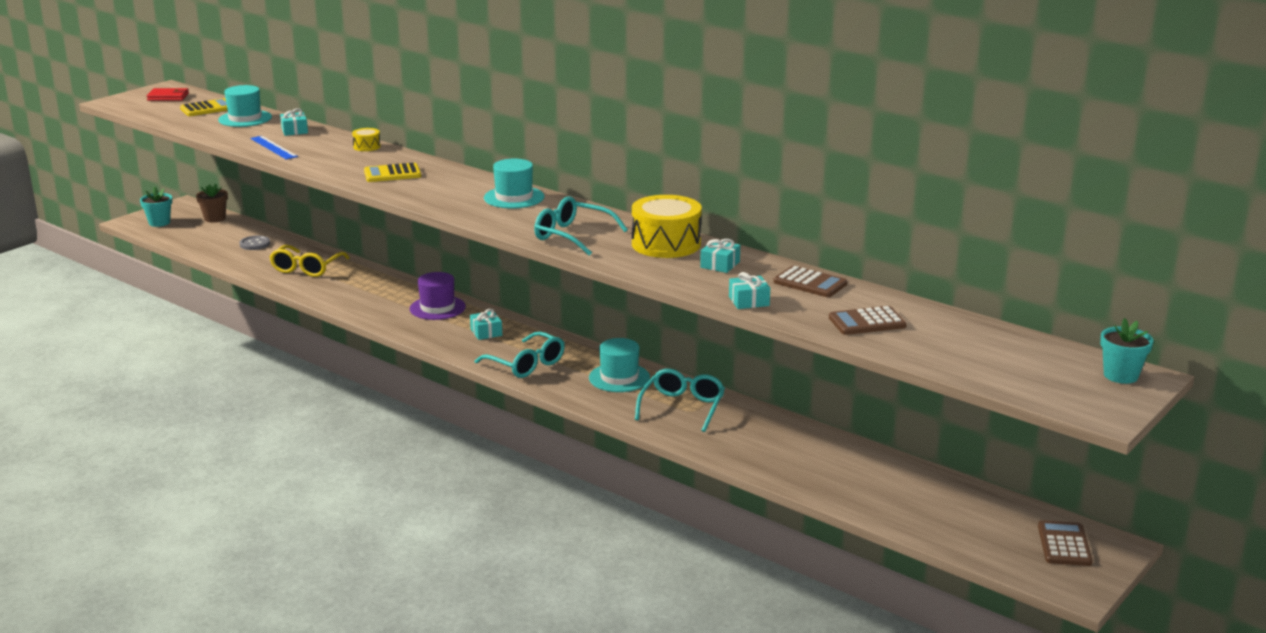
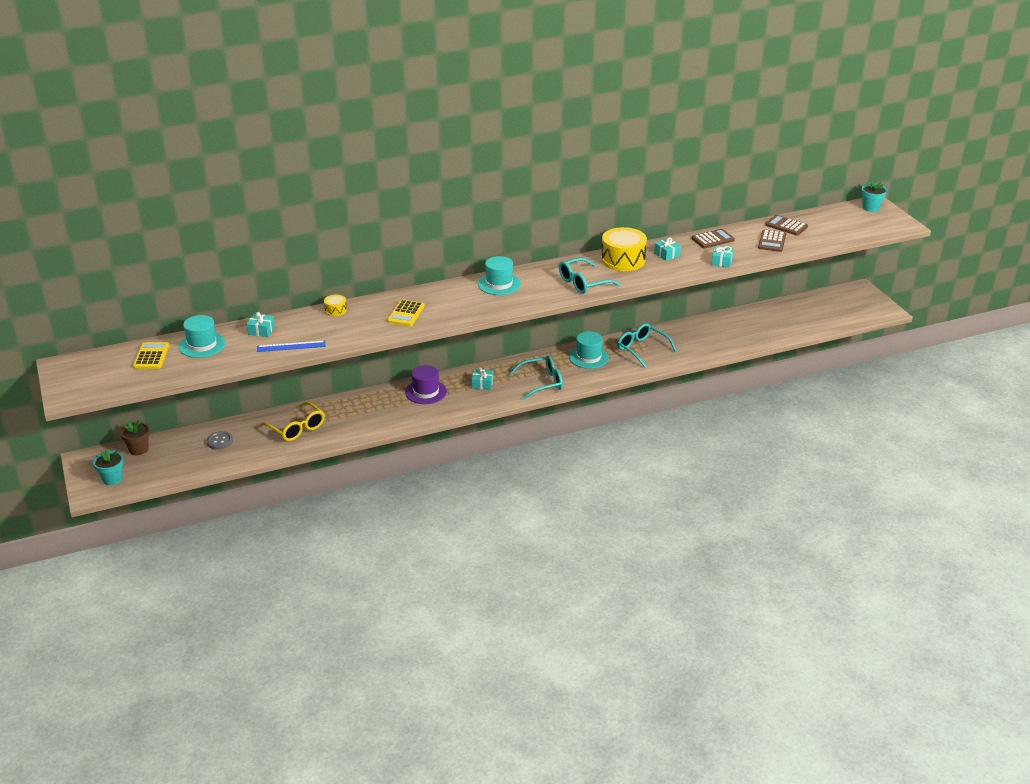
camera: 60 degrees left, 10 degrees up
(168, 97) = (91, 368): red wallet -> none
(1064, 544) = (851, 299): brown calculator -> brown calculator (786, 226)

